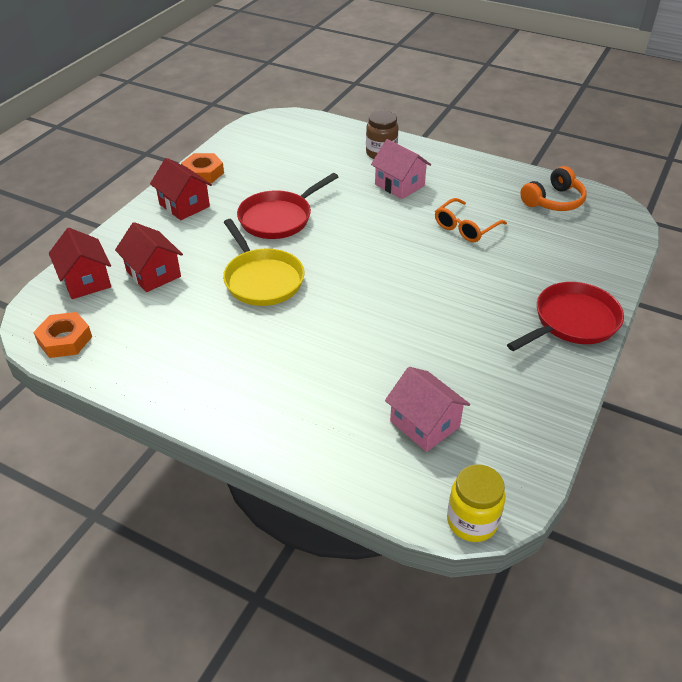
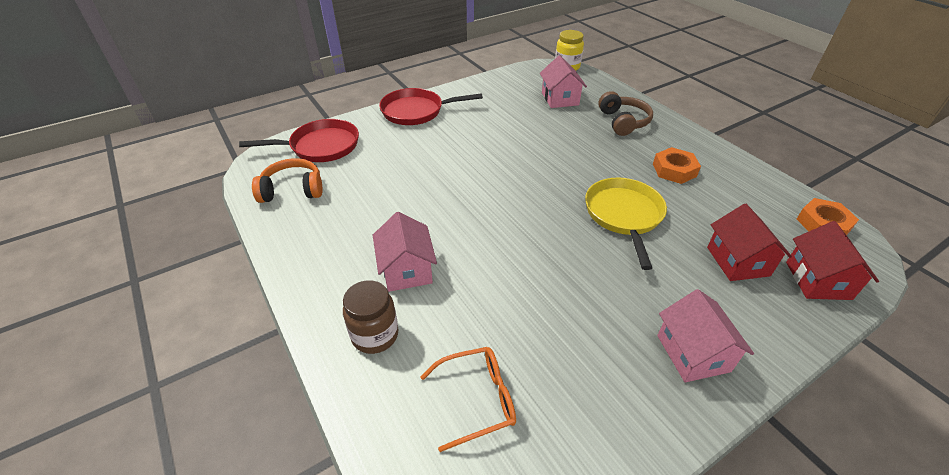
camera: 150 degrees left, 0 degrees up
(184, 205) = (693, 353): red house -> pink house
(203, 173) = (653, 416): orange nut -> orange nut (674, 170)
(279, 218) = (575, 280): red pan -> red pan (320, 146)
(314, 411) = (623, 122): none -> brown headphones
(465, 227) = (400, 195): orange glasses -> orange glasses (477, 399)

